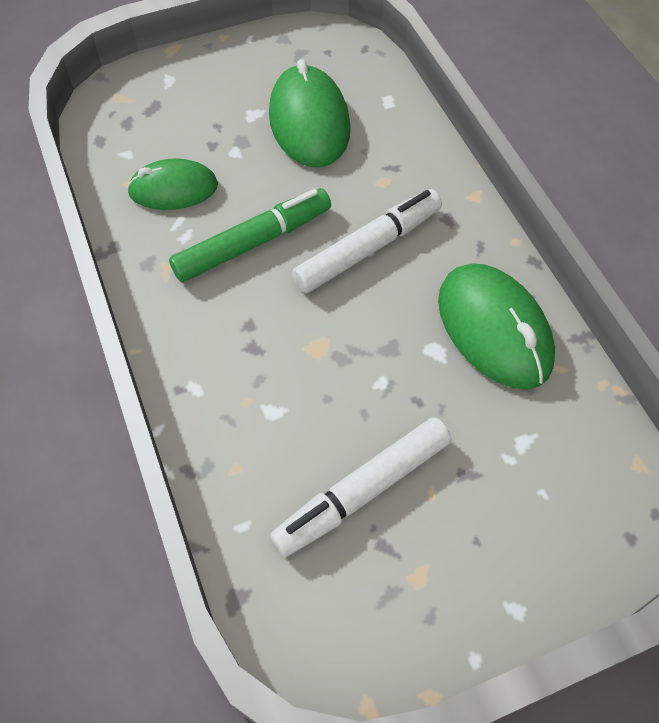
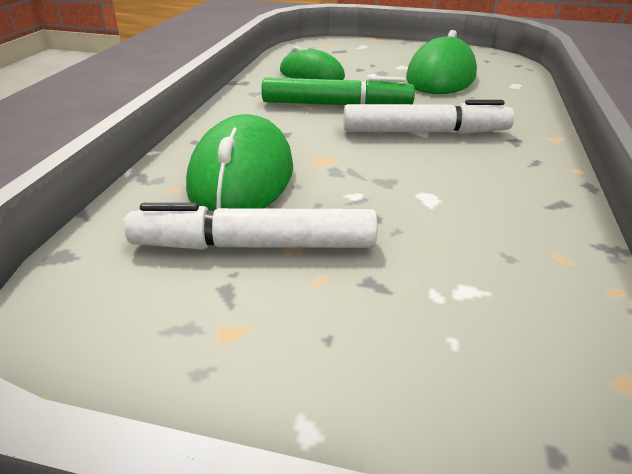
camera: 35 degrees right, 25 degrees down
(494, 329) = (504, 206): green mouse -> green mouse (242, 177)

